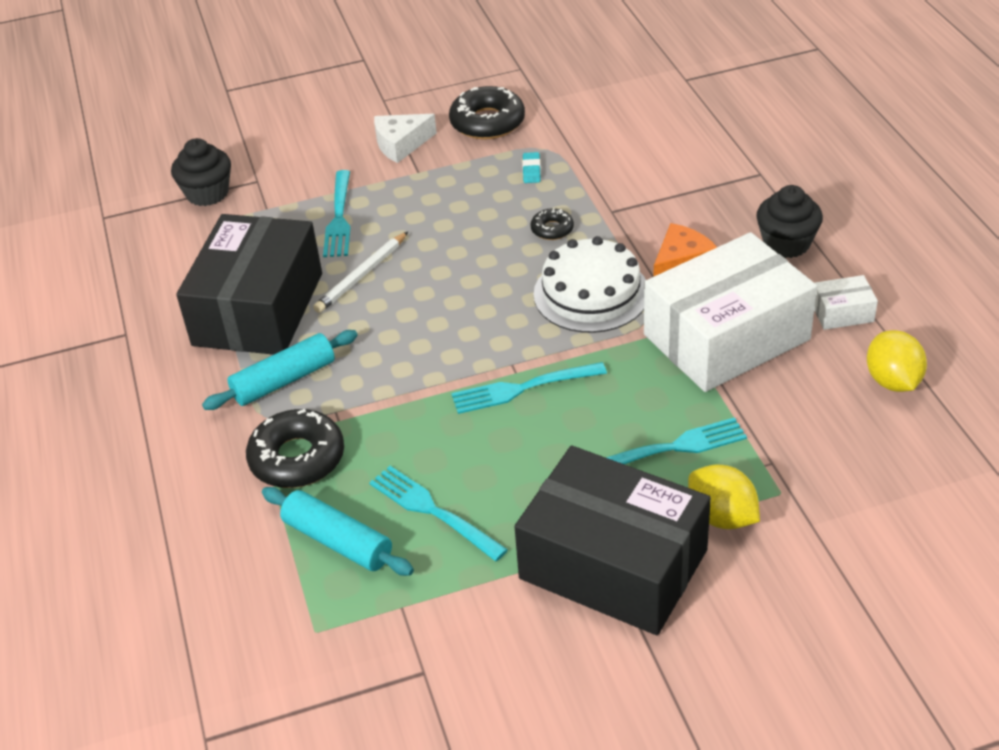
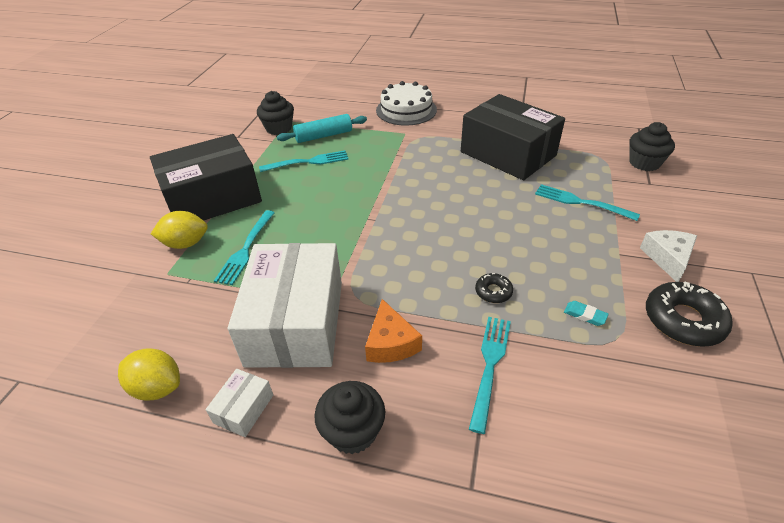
camera: 120 degrees right, 0 degrees up
(284, 380) = (441, 147): turquoise rolling pin -> none
(297, 458) = (383, 138): black donut -> none
(353, 626) = (279, 128): none -> black cupcake
(361, 275) = (509, 193): white pencil -> none
(523, 388) = (352, 216): turquoise fork -> turquoise fork (490, 366)
(591, 293) = (404, 278): white cake -> white cake (406, 110)

